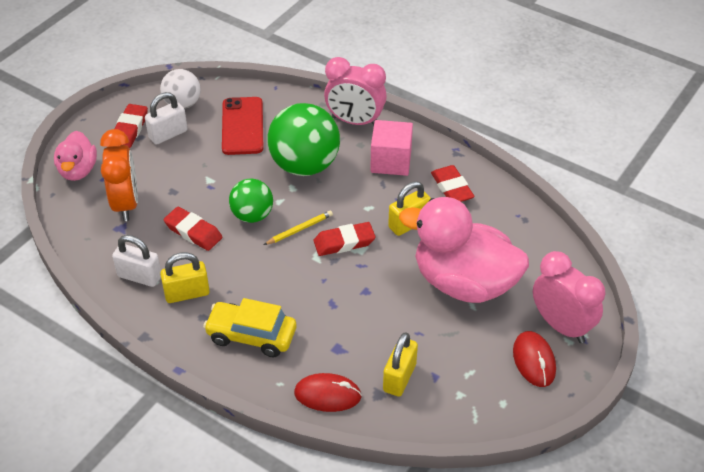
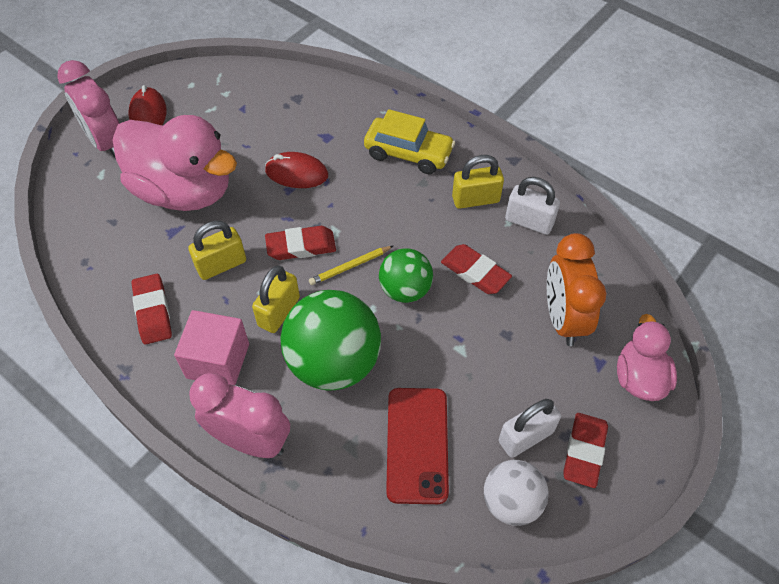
camera: 175 degrees left, 10 degrees up
(327, 395) = (341, 99): red mouse -> red mouse (296, 173)
(399, 377) = (275, 109): yellow padlock -> yellow padlock (279, 312)

